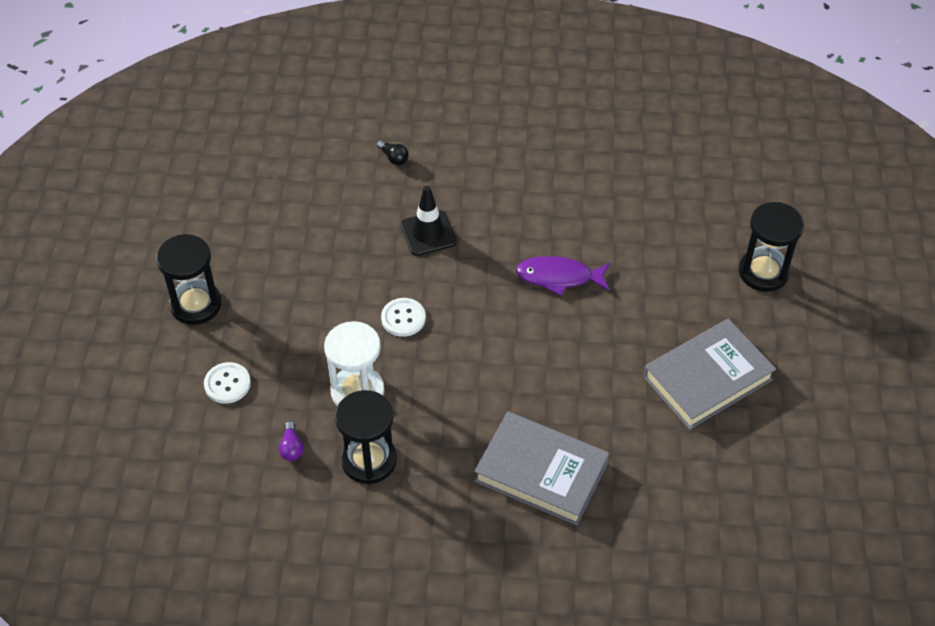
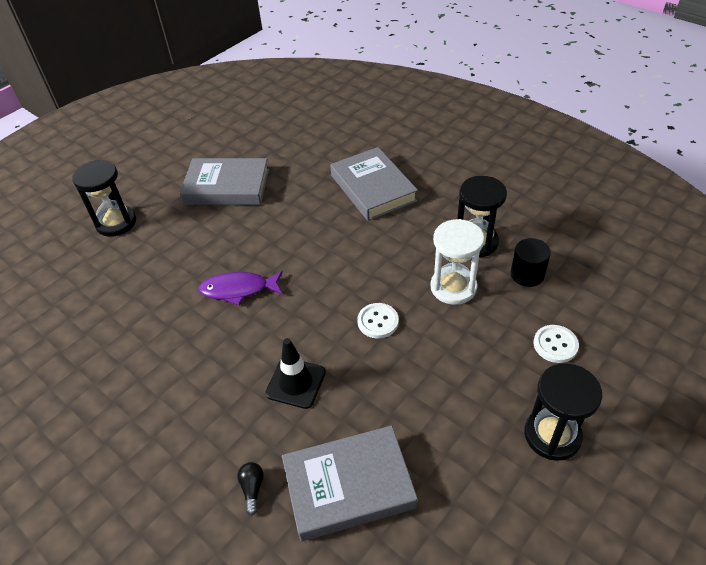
camera: 140 degrees left, 5 degrees down
(291, 448) = (527, 274): purple light bulb -> black cylinder
(328, 194) = (349, 486): none -> grey book
(559, 277) = (238, 289): purple fish -> purple fish turned 135 degrees clockwise

